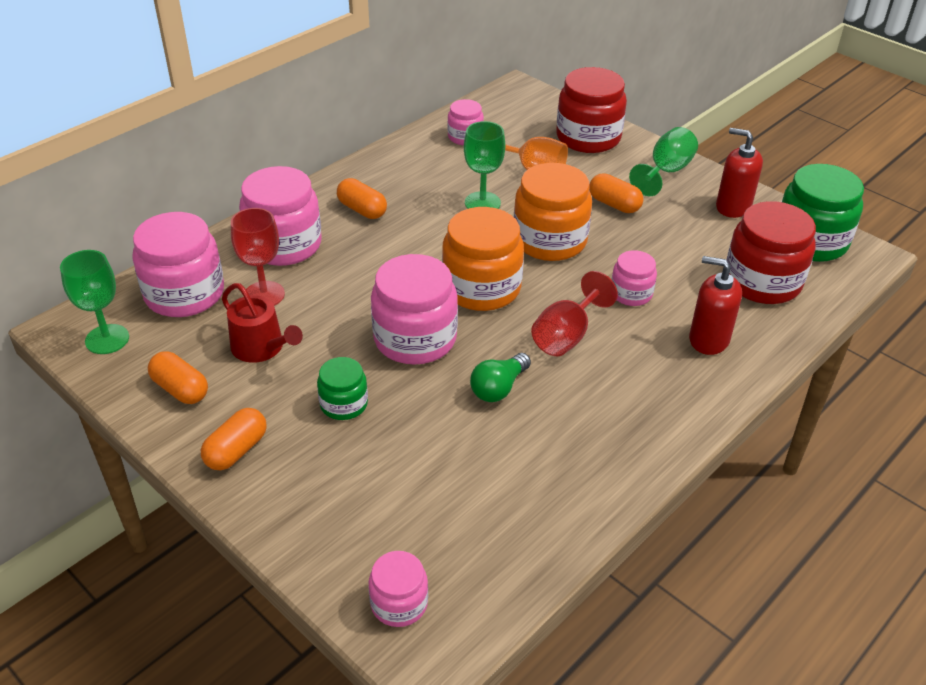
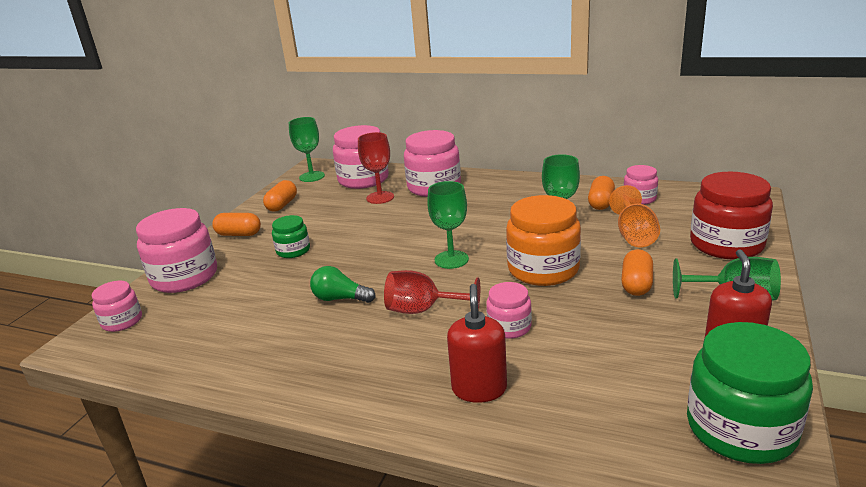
camera: 70 degrees right, 15 degrees down
(261, 348) = (330, 212): red watering can -> none
(362, 210) = (497, 195): orange capsule -> orange capsule (601, 203)
(415, 339) = (373, 253): pink jar -> pink jar (184, 277)
(481, 288) = (451, 259): orange jar -> green goblet
(762, 282) = (613, 405): red jar -> none

